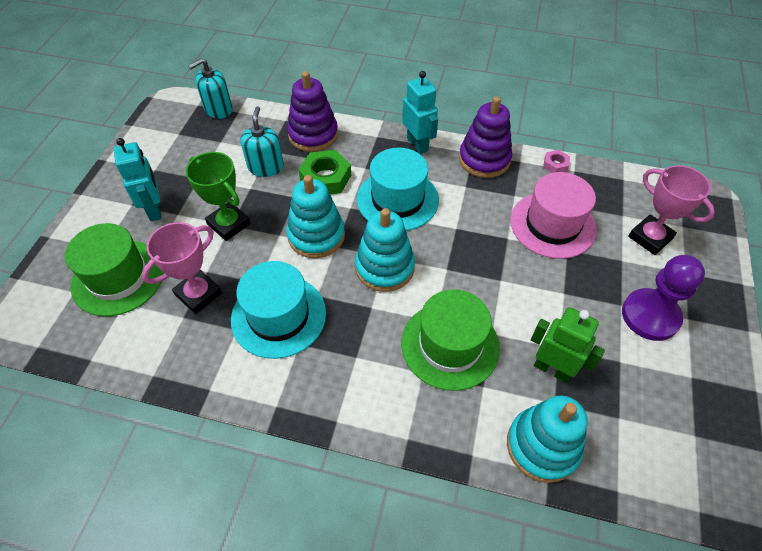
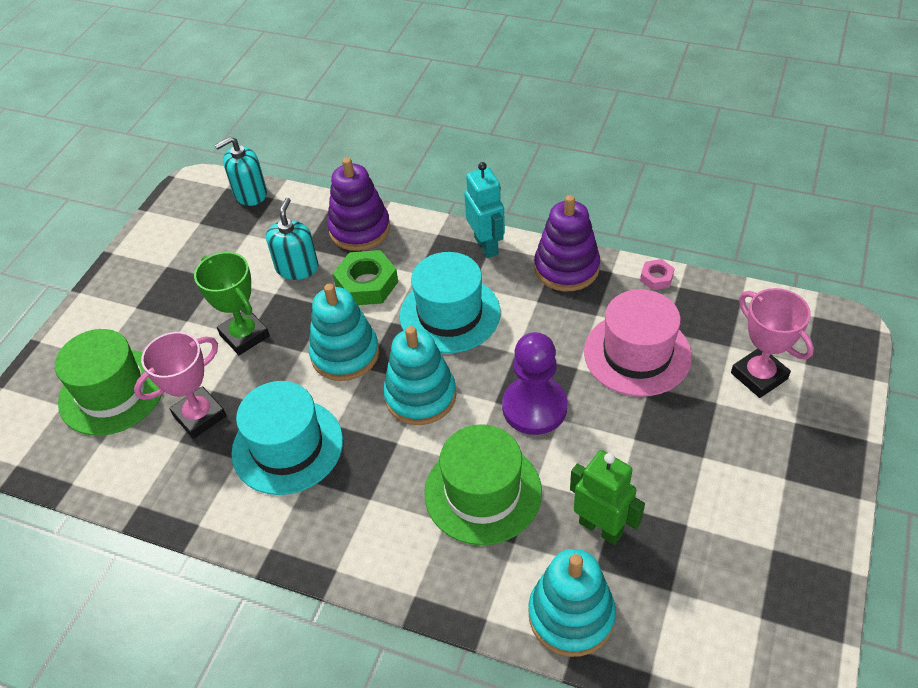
camera: 10 degrees right, 5 degrees down
(155, 209) = (161, 314): turquoise robot -> none
(650, 316) = (737, 472): purple pawn -> purple pawn (534, 407)

